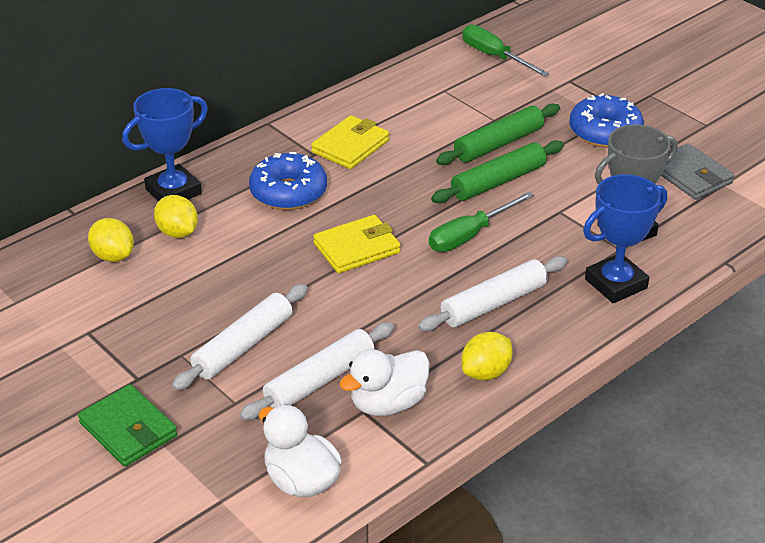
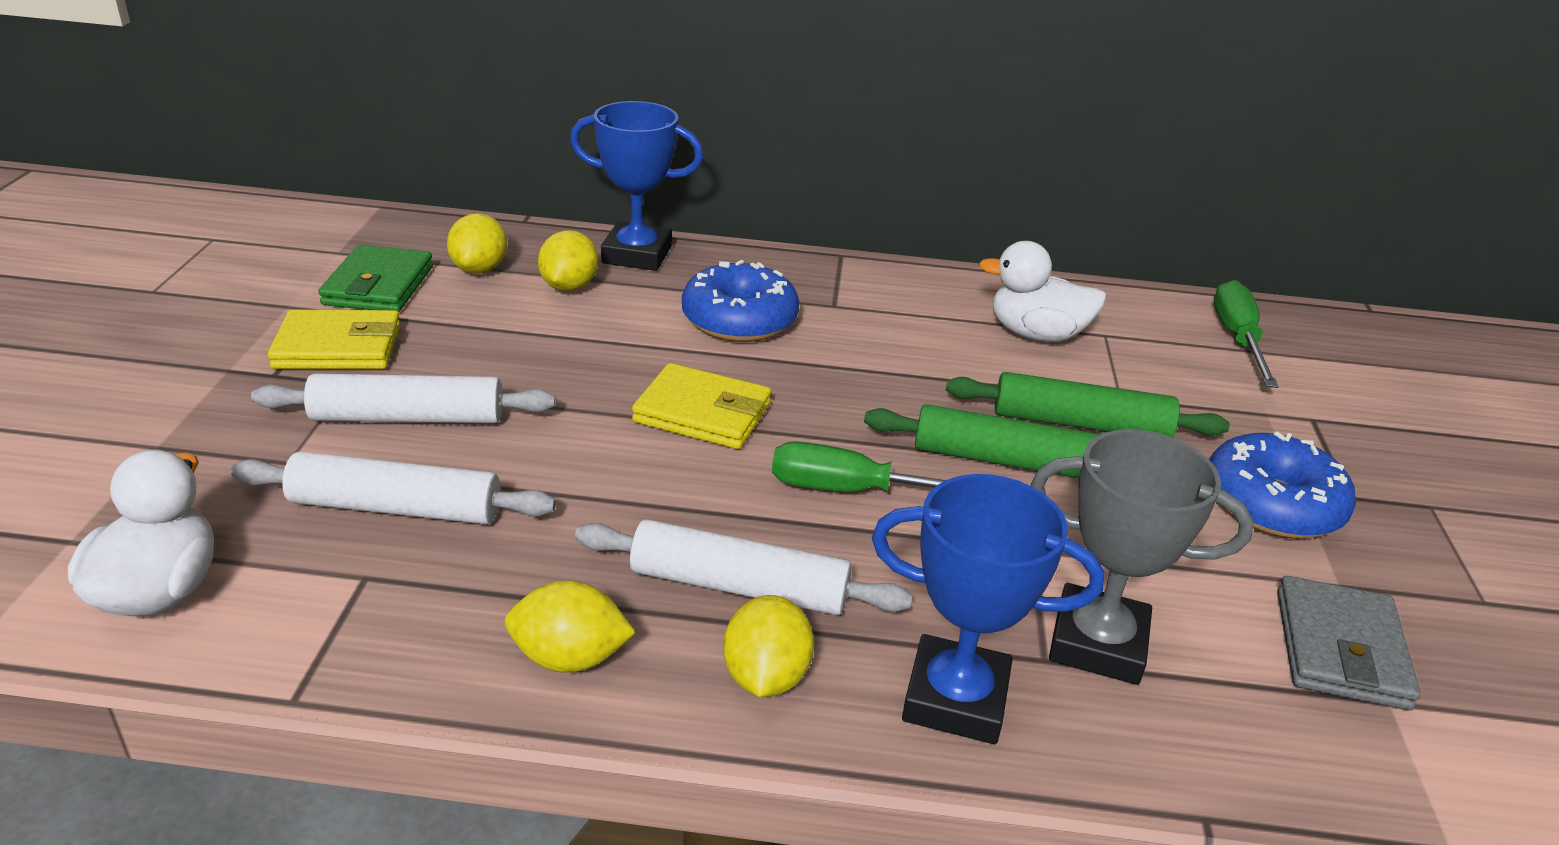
camera: 45 degrees right, 5 degrees down
(128, 429) = (168, 409): green wallet -> green wallet (378, 286)
(350, 146) = (888, 321): yellow wallet -> yellow wallet (338, 347)
(388, 403) = (401, 592): white duck -> white duck (1036, 334)
(553, 325) = (765, 676): none -> yellow lemon

